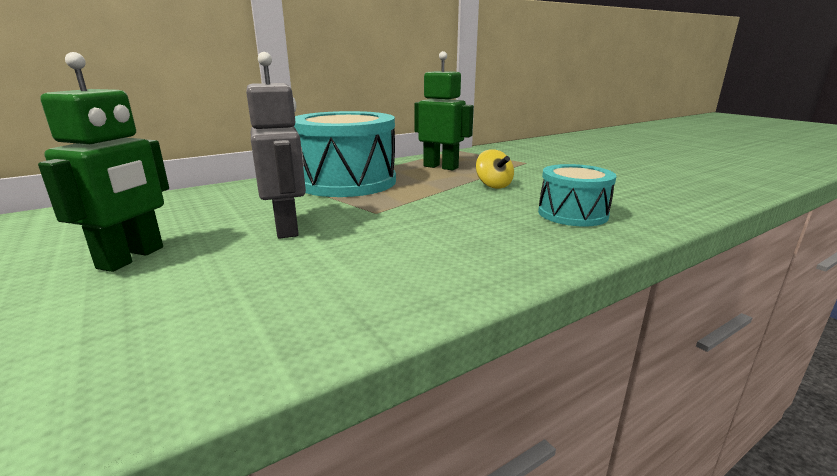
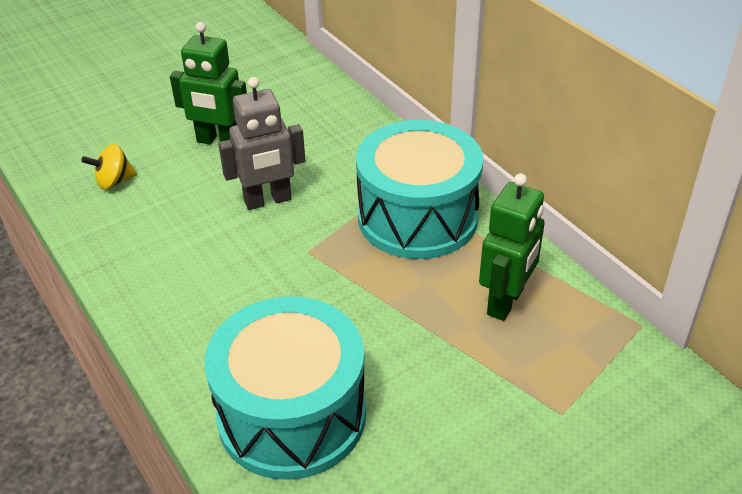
camera: 90 degrees right, 20 degrees up
(493, 185) = (409, 353): yellow spinning top -> yellow spinning top (114, 181)
(572, 214) = (292, 415): turquoise drum -> turquoise drum, size x1.82

